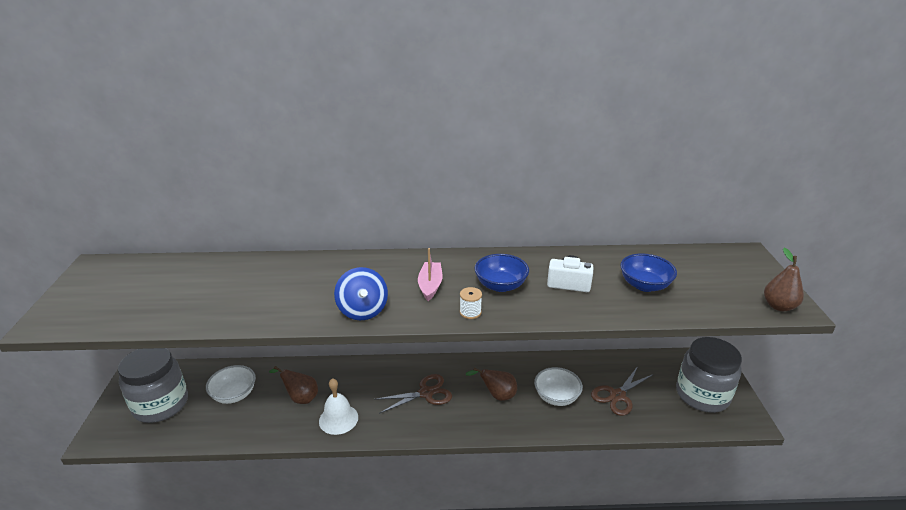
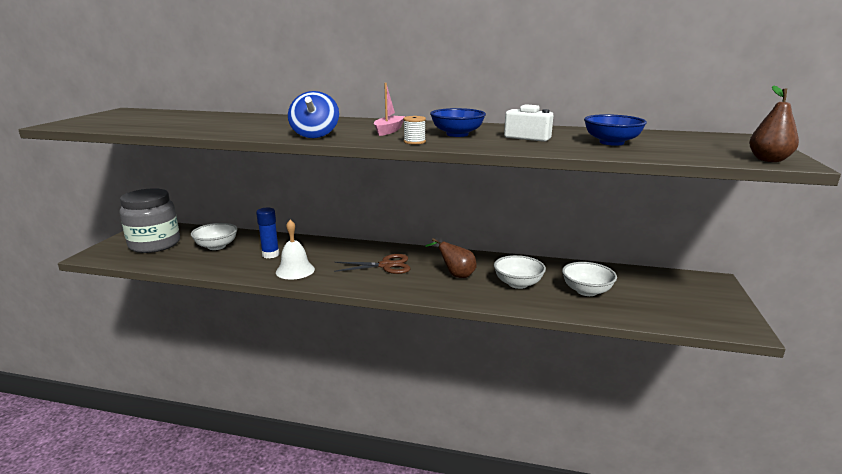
camera: 15 degrees right, 10 degrees down
(300, 398) = (270, 255): brown pear -> blue glue stick
(617, 395) = (586, 291): brown scissors -> white bowl
(702, 395) = (689, 303): grey jar -> none

